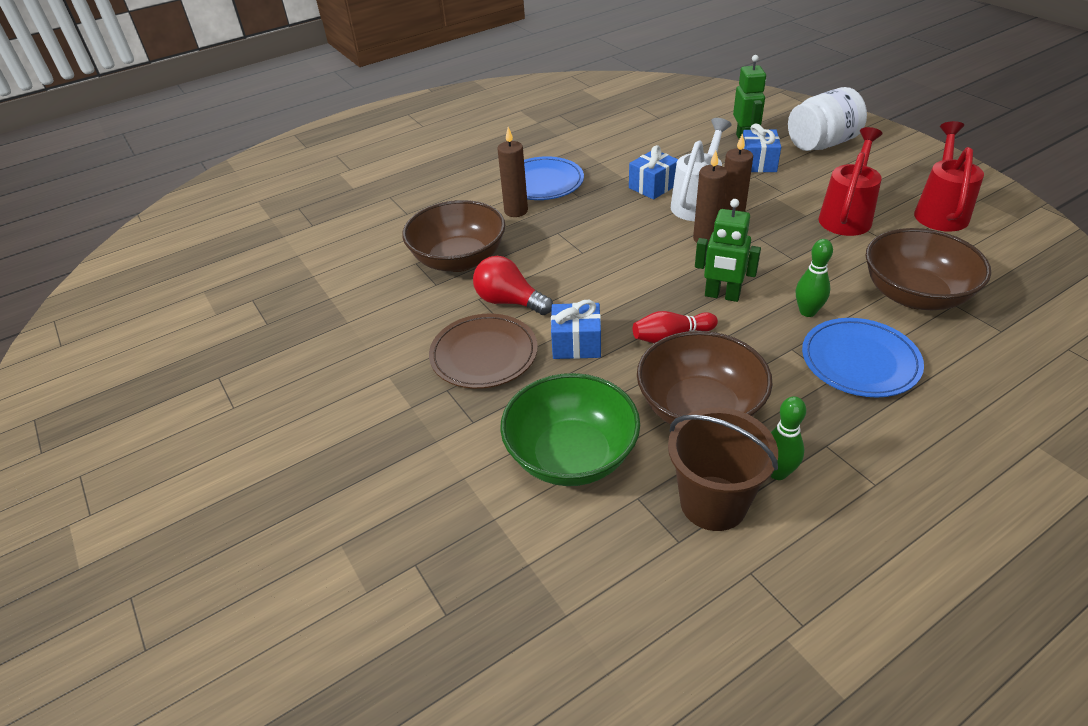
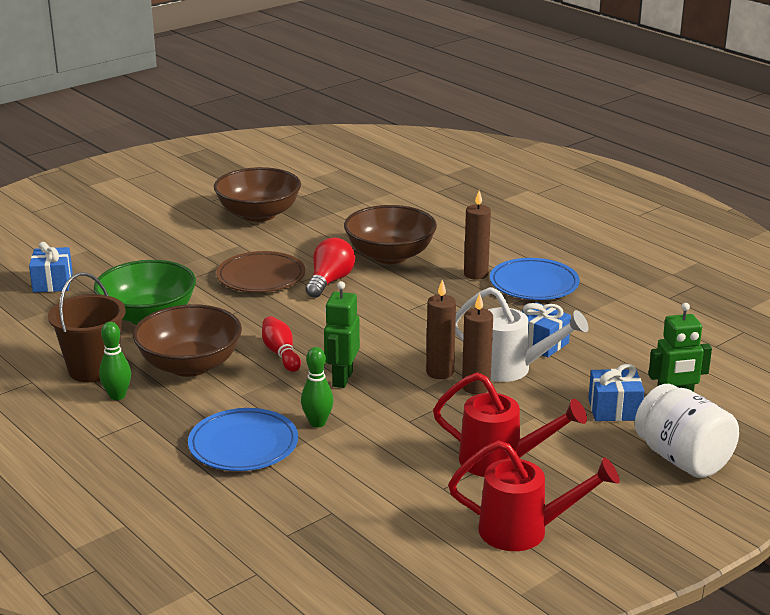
camera: 80 degrees right, 15 degrees down
(576, 344) = (273, 312): blue gift -> blue gift (53, 282)
(914, 295) = (347, 488): brown bowl -> brown bowl (258, 214)

